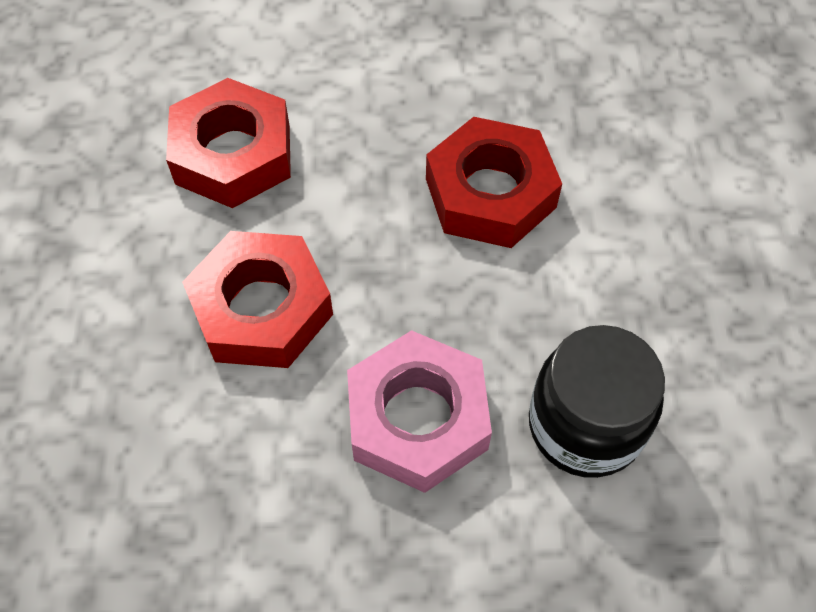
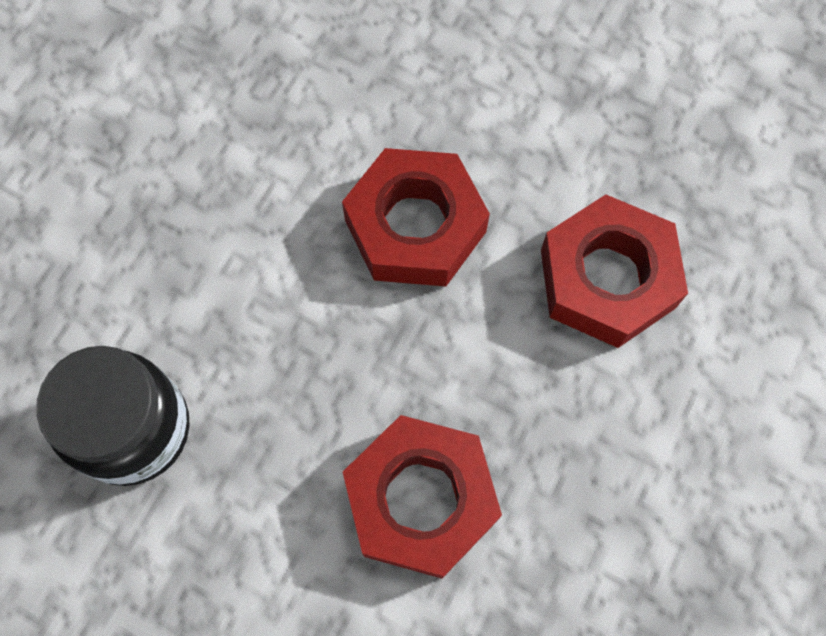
camera: 120 degrees right, 10 degrees up
(417, 419) = (233, 296): pink nut -> none

